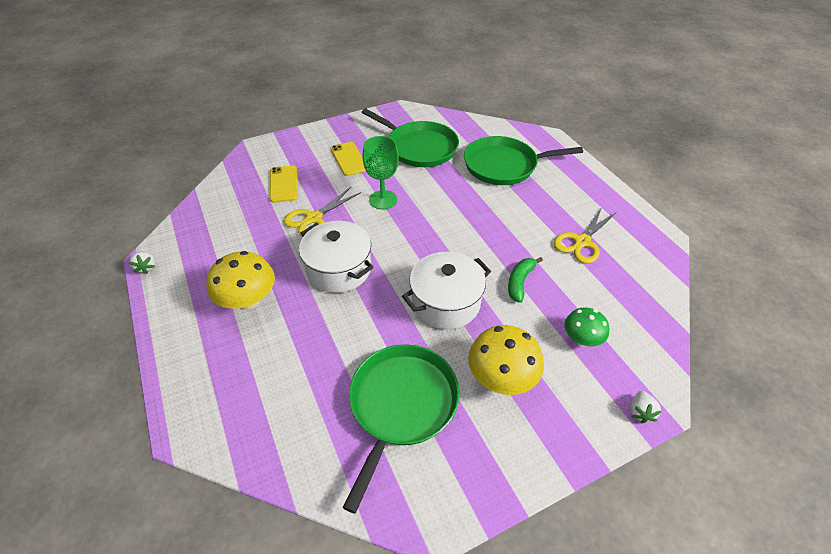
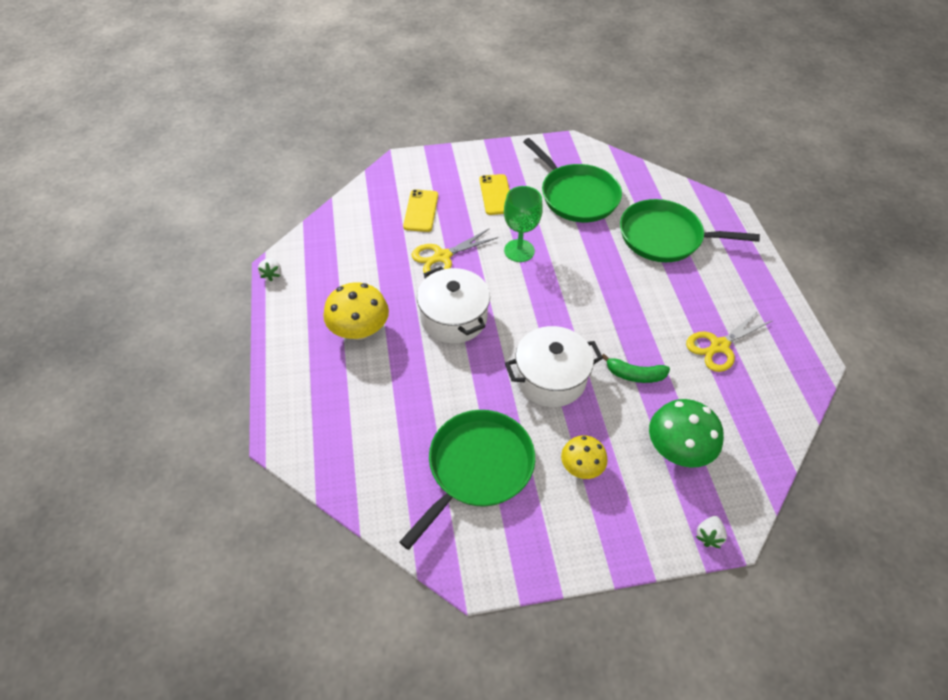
camera: 15 degrees right, 5 degrees up
(501, 377) = (581, 467): yellow mushroom -> yellow mushroom, size x0.63
(520, 282) = (635, 375): green banana -> green banana turned 120 degrees counterclockwise
(581, 339) = (677, 449): green mushroom -> green mushroom, size x1.59

